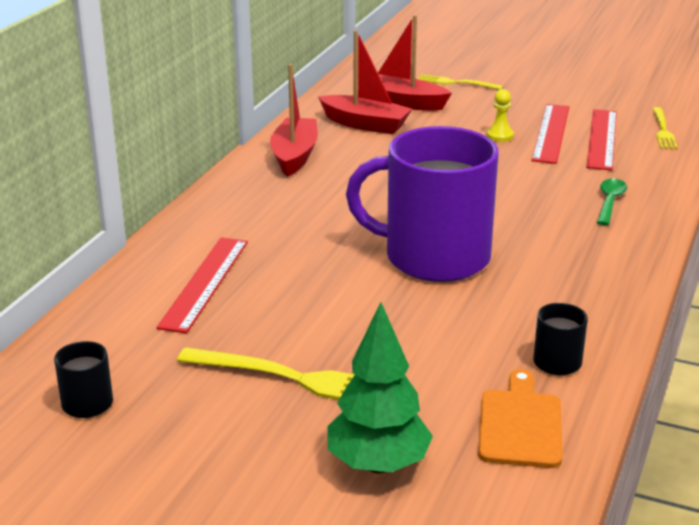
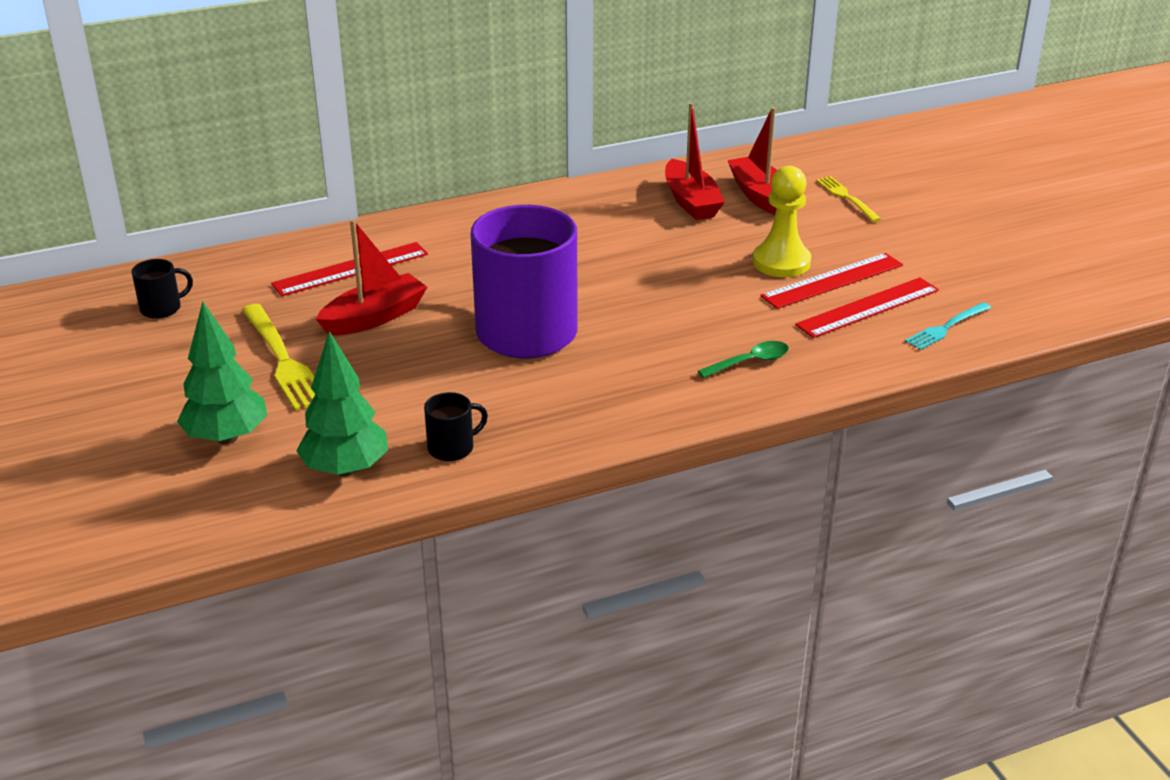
camera: 45 degrees right, 5 degrees up
(294, 156) = (585, 204): red boat -> red boat (374, 317)
(499, 136) = (781, 262): yellow pawn -> yellow pawn, size x1.92
(520, 425) = (346, 469): orange cutting board -> green tree
(663, 130) = (946, 328): yellow fork -> turquoise fork

